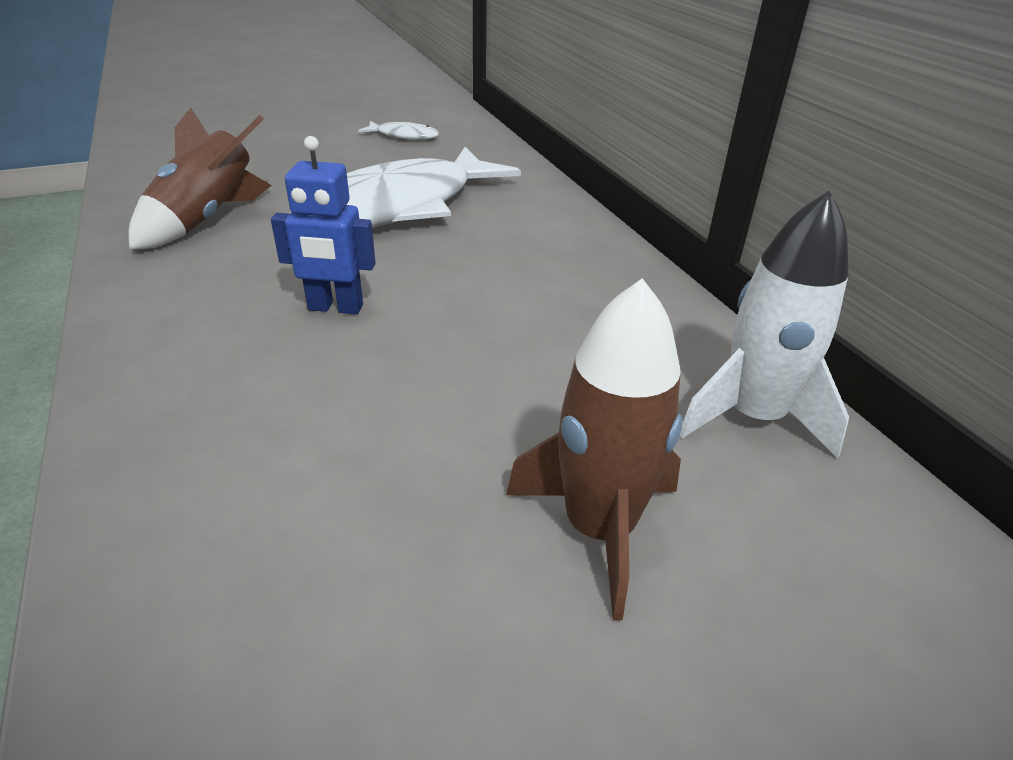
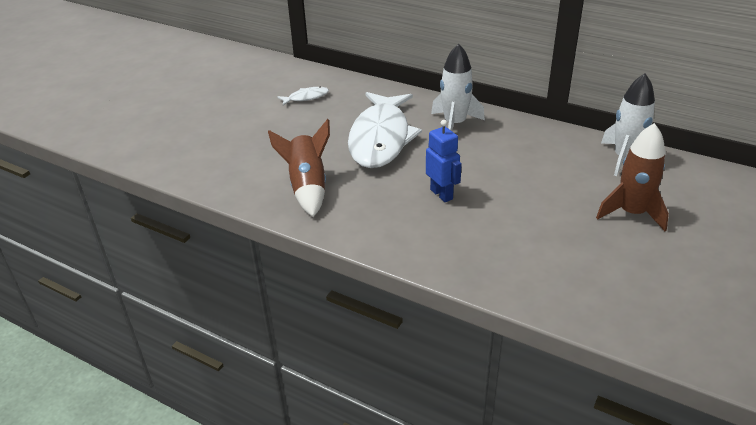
camera: 35 degrees left, 0 degrees up
(335, 308) = (441, 194): blue robot -> blue robot turned 90 degrees counterclockwise
(530, 232) = (454, 124): none -> white rocket

